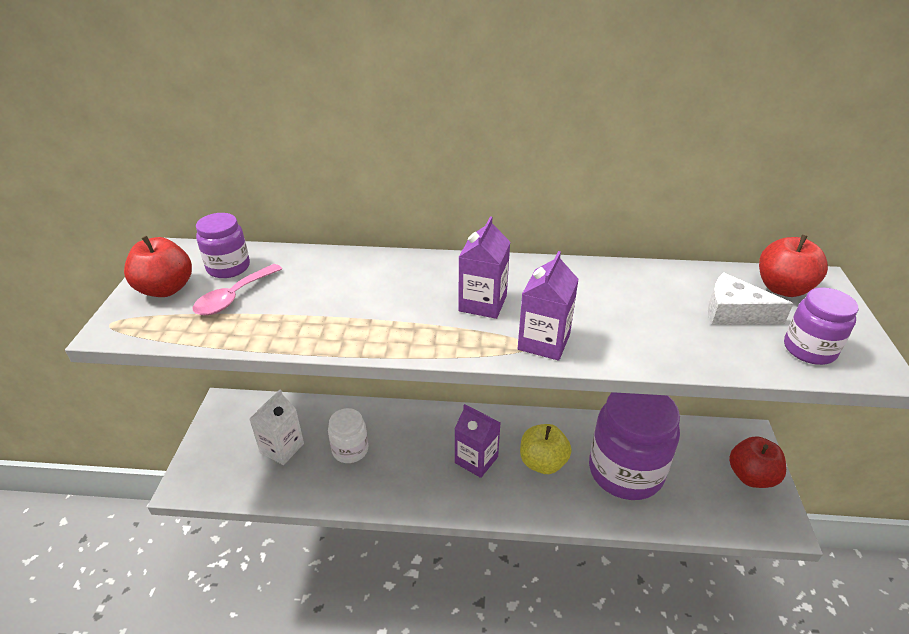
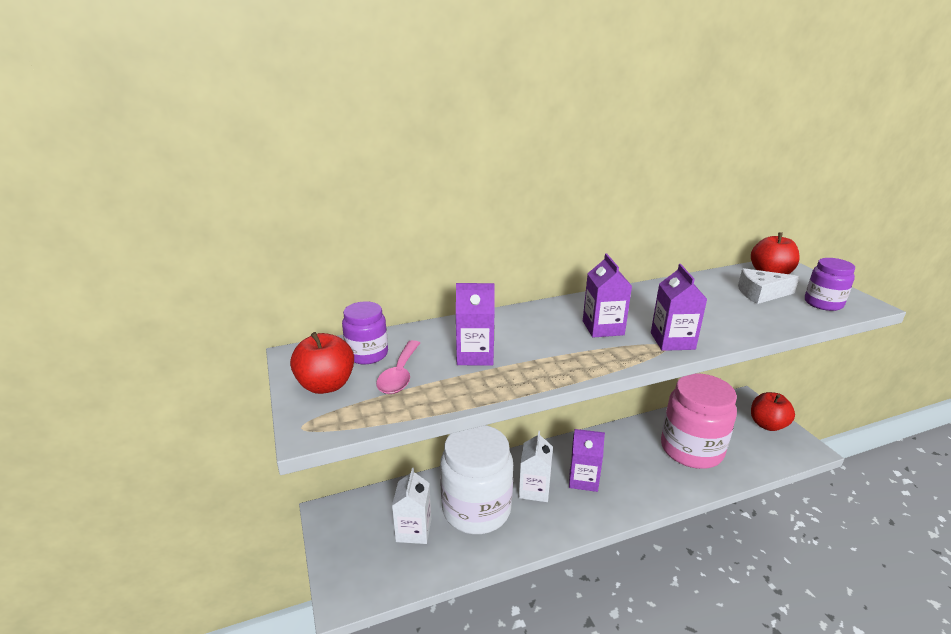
camera: 25 degrees left, 10 degrees down
(320, 297) = (475, 355): none -> purple carton
(350, 450) = (476, 509): white jar -> white jar, size x1.99
(419, 451) = (534, 489): none -> white carton
(542, 462) = (632, 464): yellow apple -> none
(625, 471) = (691, 449): purple jar -> pink jar

